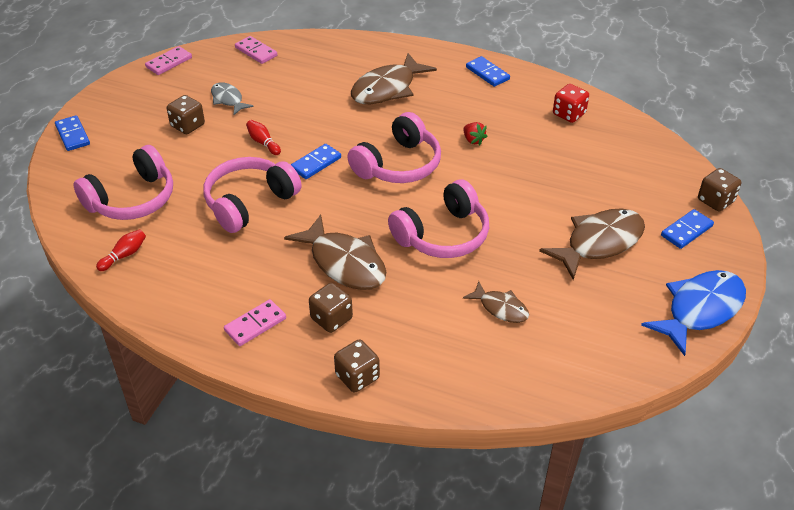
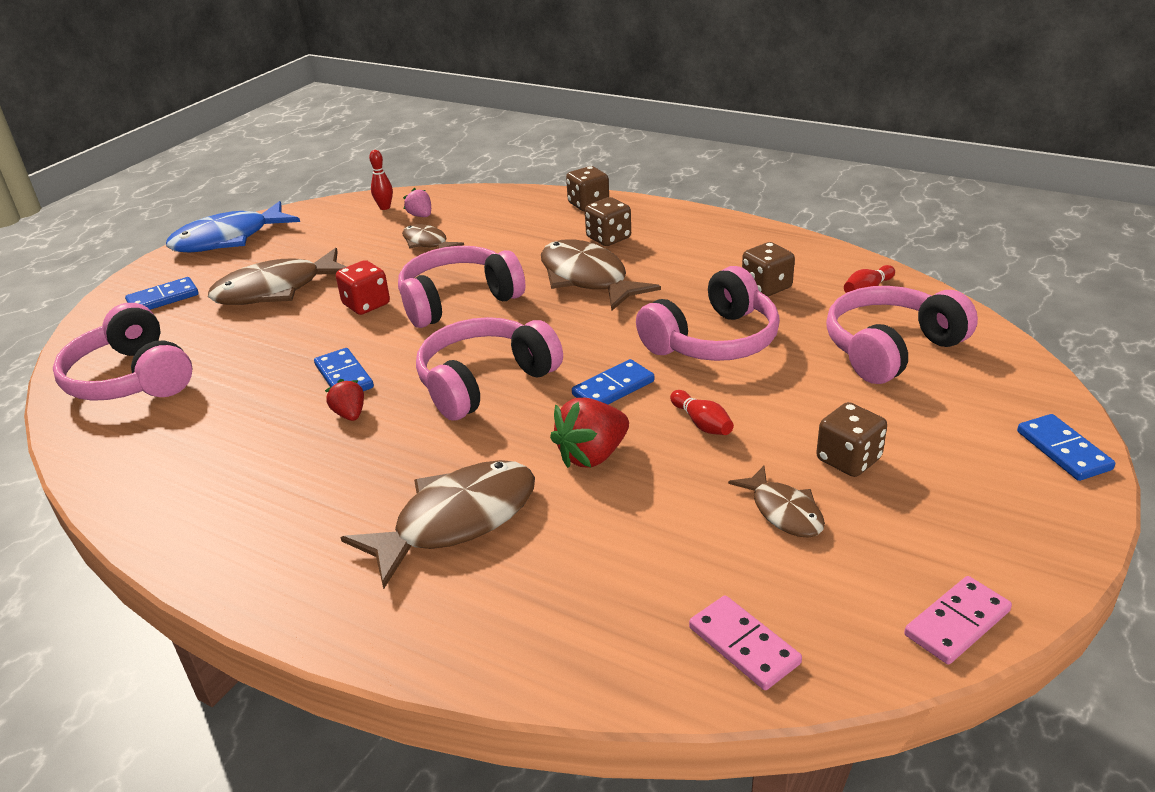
camera: 170 degrees left, 10 degrees down
(228, 99) = (783, 511): grey fish -> brown fish
(255, 324) = (690, 235): pink domino -> none
(324, 122) = (592, 455): none -> red strawberry
(487, 73) = (237, 547): blue domino -> blue domino (344, 376)
(528, 353) = (420, 216): none -> pink strawberry
(569, 114) = (160, 452): red dice -> red dice (366, 304)
(574, 368) = (385, 207): none -> red bowling pin
(635, 159) = (131, 378): none -> pink headphones
(715, 201) = (89, 326): brown dice -> brown dice (766, 287)

